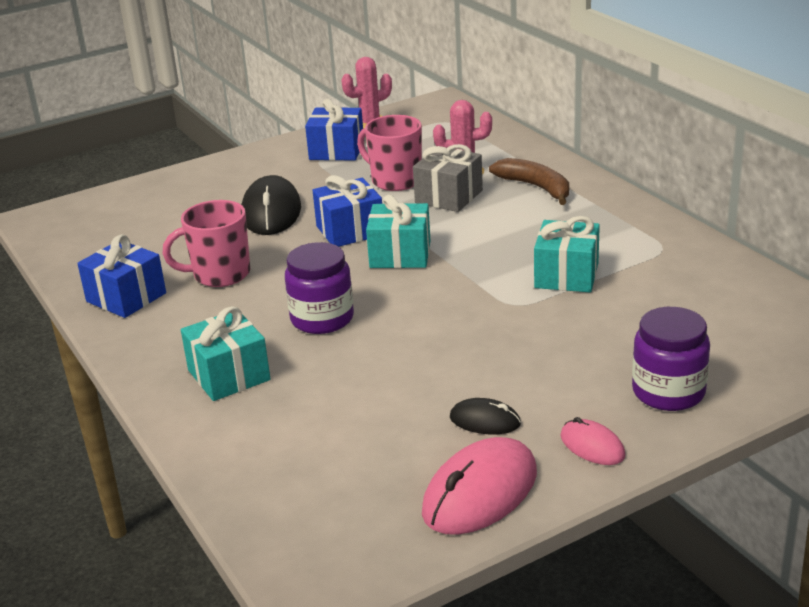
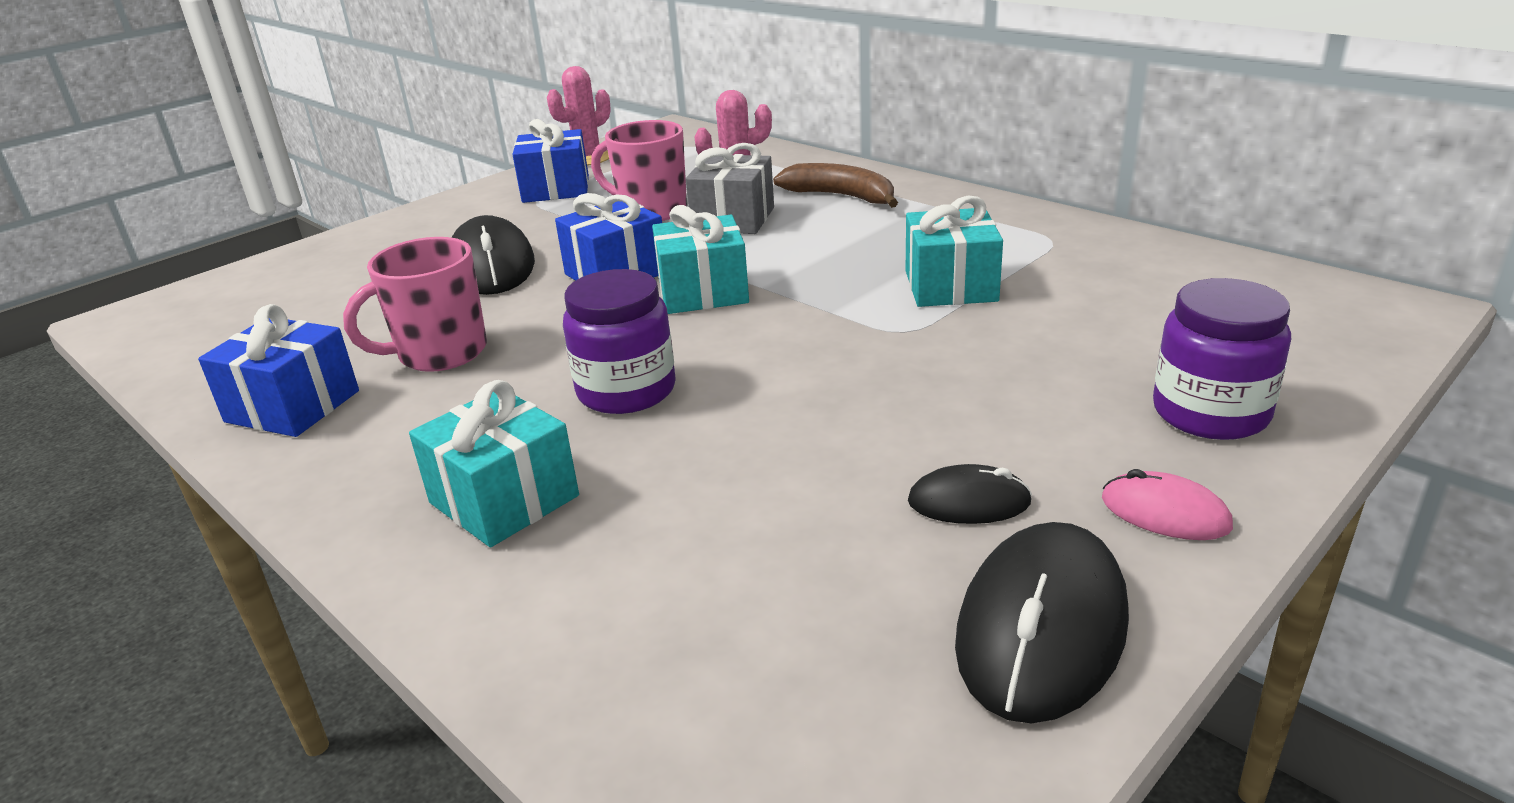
camera: 15 degrees left, 0 degrees up
(480, 492) = (1041, 627): pink mouse -> black mouse

